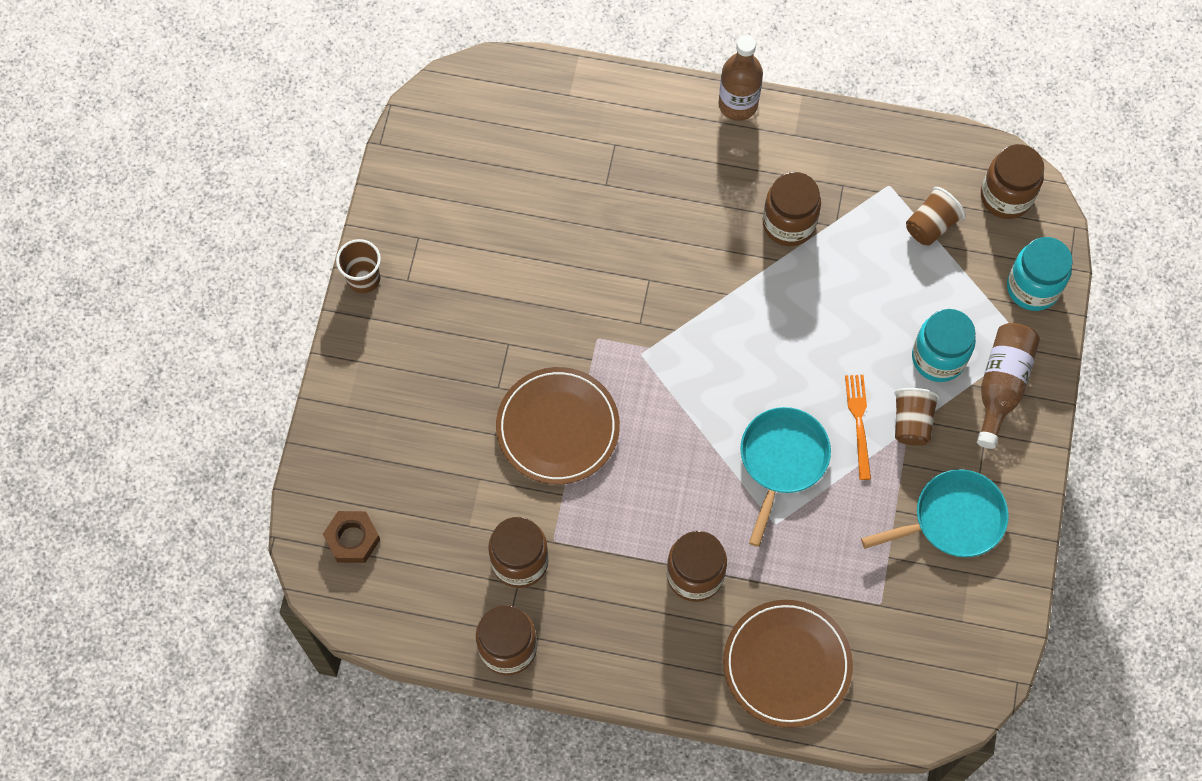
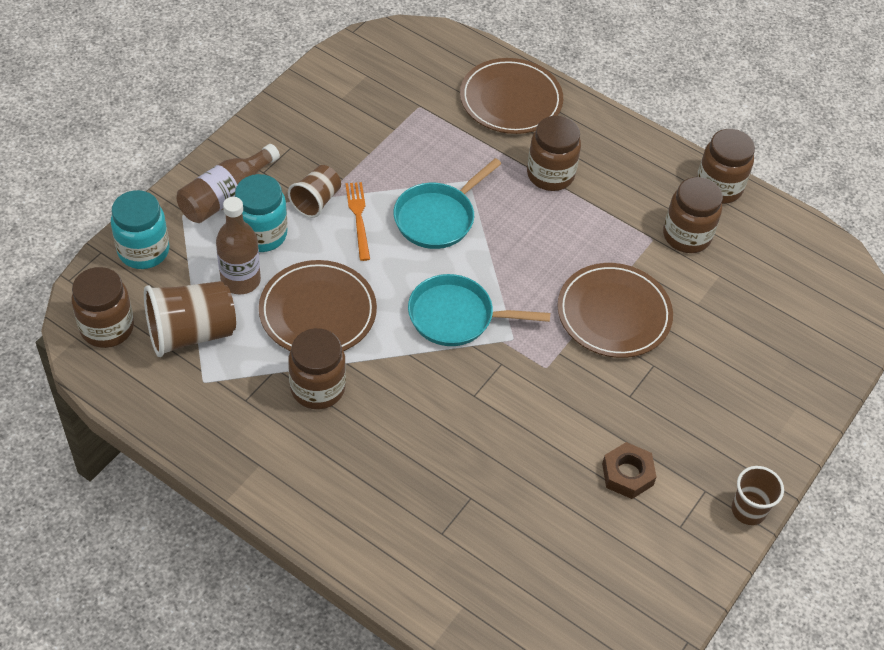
camera: 160 degrees left, 15 degrees down
(352, 539) = (822, 304): brown nut -> brown nut (627, 474)
(738, 104) = (295, 519): brown bottle -> brown bottle (240, 280)
(834, 299) = (318, 311): none -> brown plate
(859, 422) = (358, 218): orange fork -> orange fork turned 150 degrees clockwise
(931, 225) = (191, 333): brown cup -> brown cup, size x1.64
(952, 519) = (330, 131): turquoise pan -> turquoise pan (456, 316)

